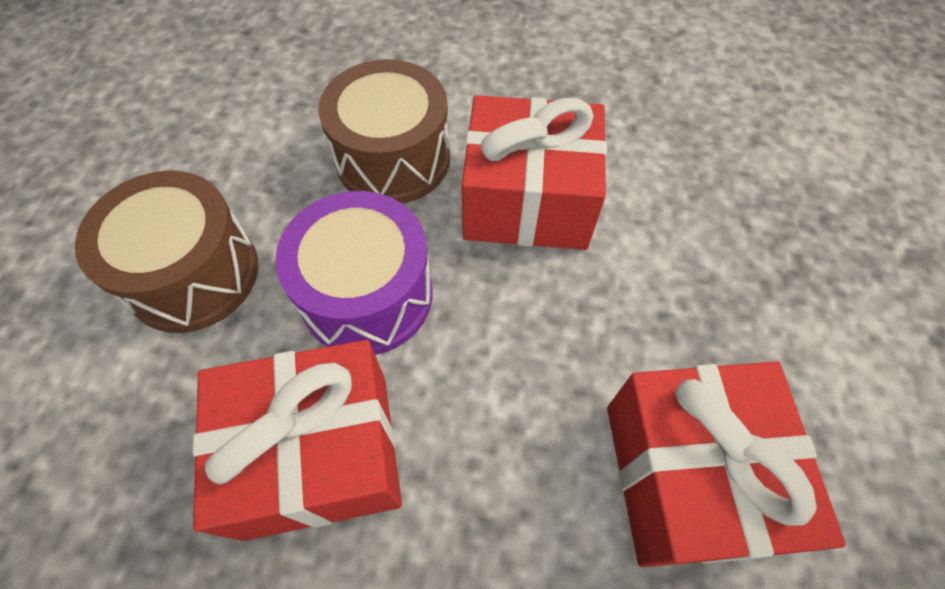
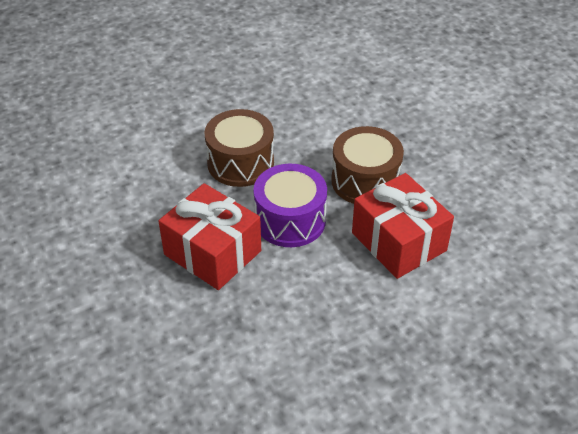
camera: 50 degrees right, 15 degrees down
(688, 476) = (323, 376): red gift -> none

